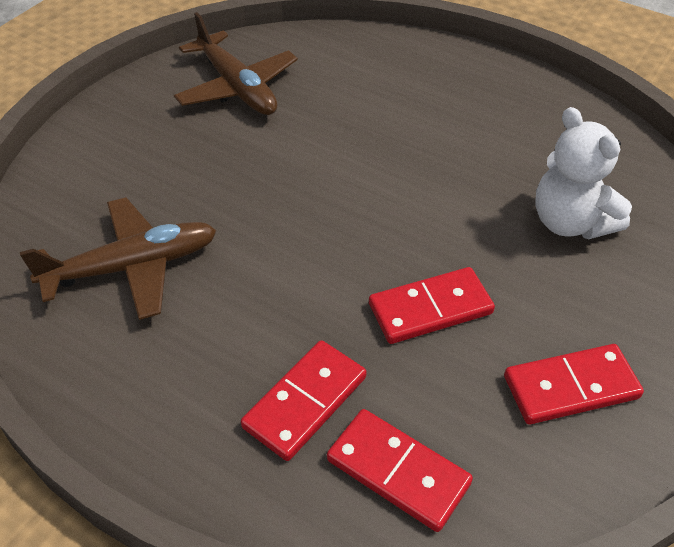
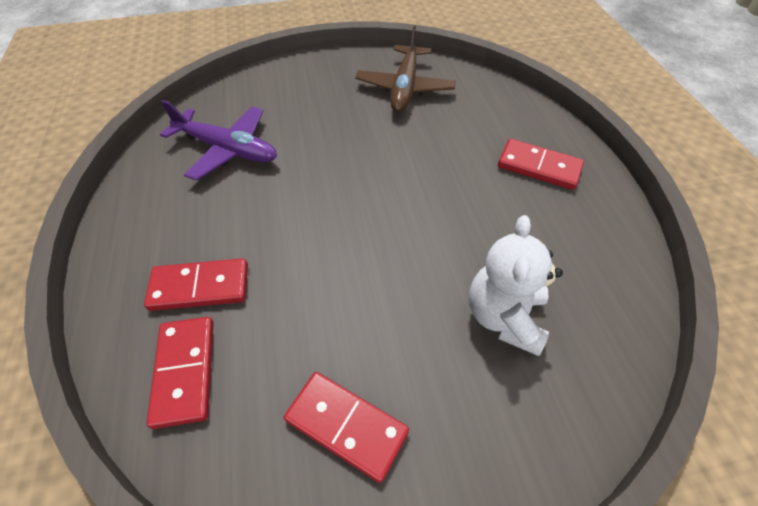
camera: 45 degrees right, 5 degrees up
(131, 267) = (227, 149): brown plane -> purple plane
(430, 309) = (333, 294): red domino -> red domino (538, 167)

